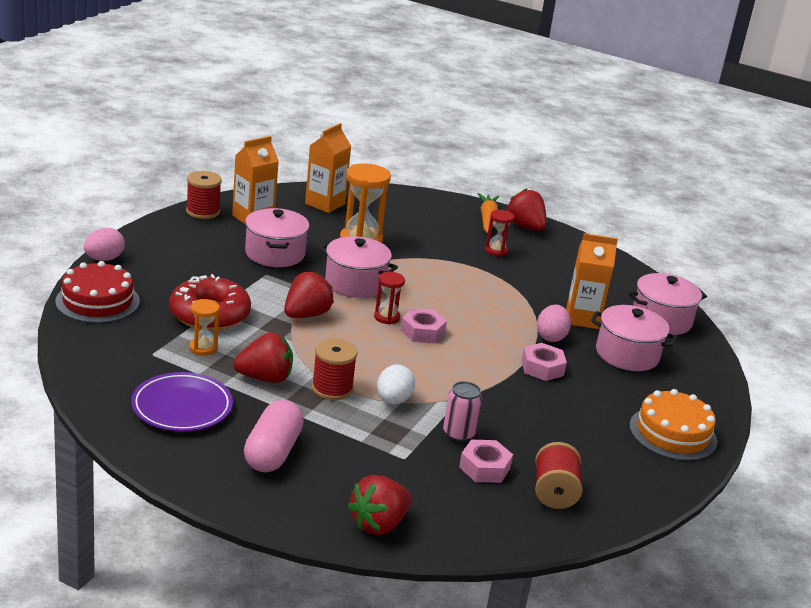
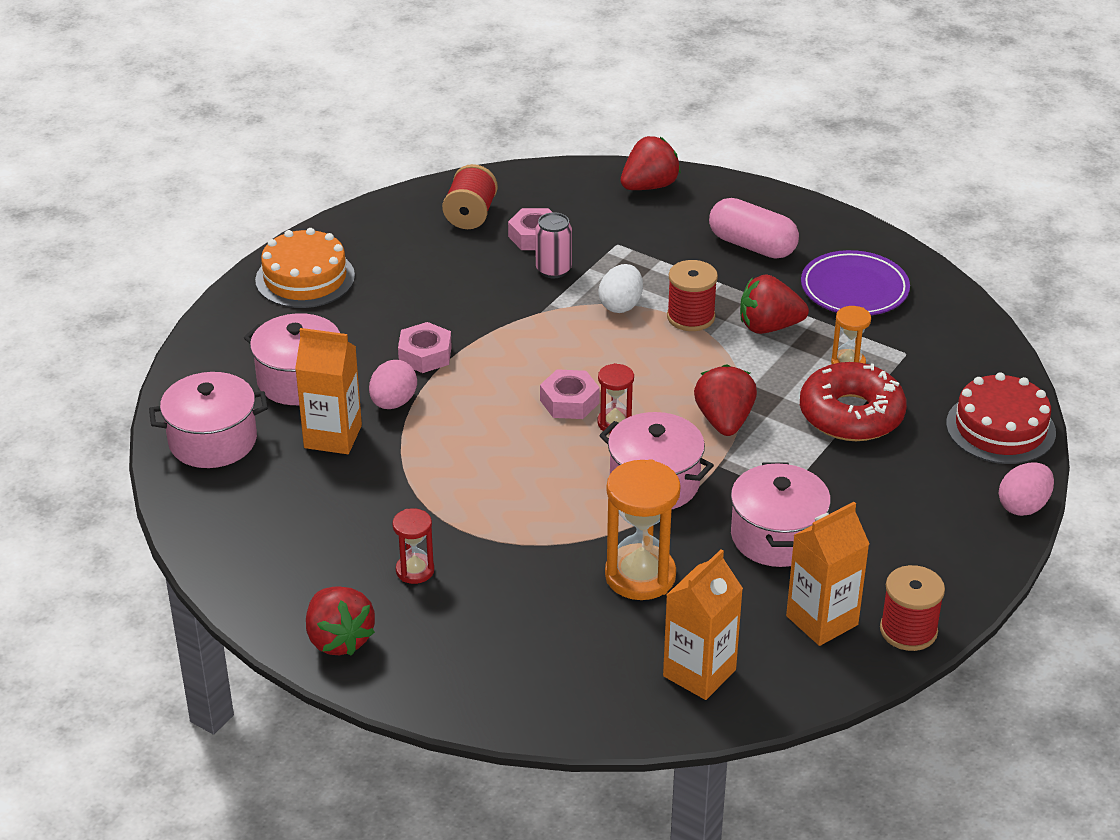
camera: 170 degrees left, 10 degrees up
(273, 452) = (752, 245): pink capsule -> pink capsule turned 75 degrees counterclockwise
(306, 315) = (724, 421): red strawberry -> red strawberry turned 135 degrees clockwise
(487, 220) = (404, 654): orange carrot -> none

